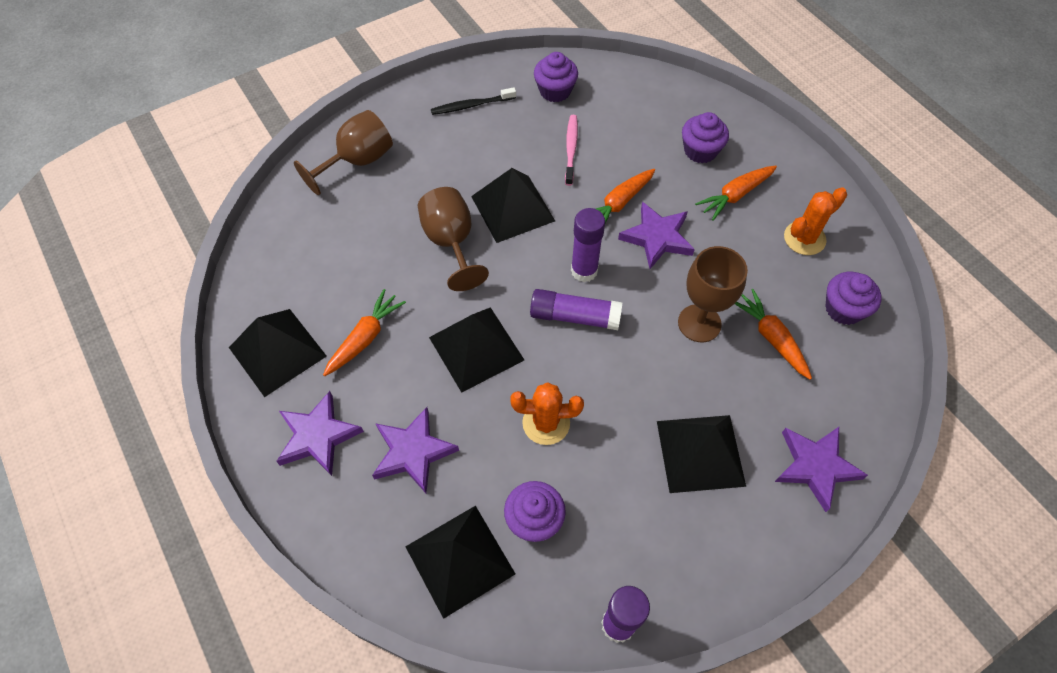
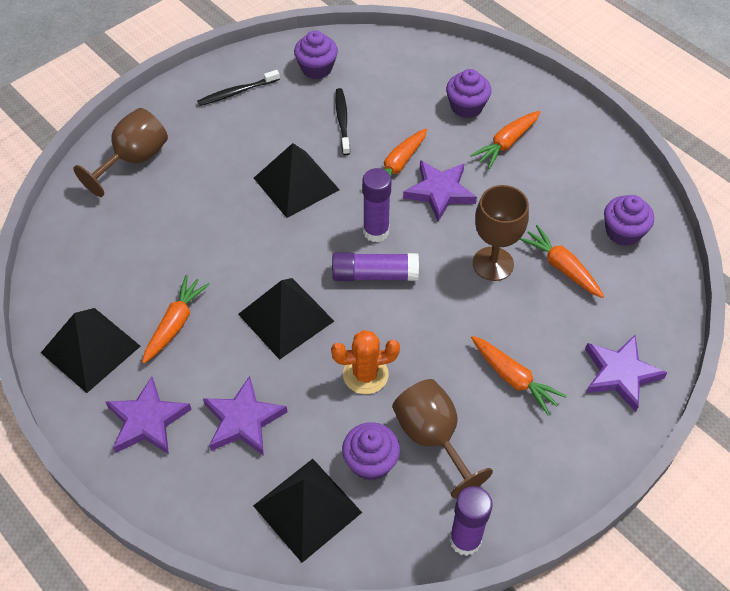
camera: 10 degrees left, 5 degrees down
(451, 242) = (242, 223): brown goblet -> brown goblet (432, 437)
(571, 149) = (342, 121): pink toothbrush -> black toothbrush
(700, 453) = (514, 378): black pyramid -> orange carrot
(804, 238) = (577, 174): orange cactus -> none

